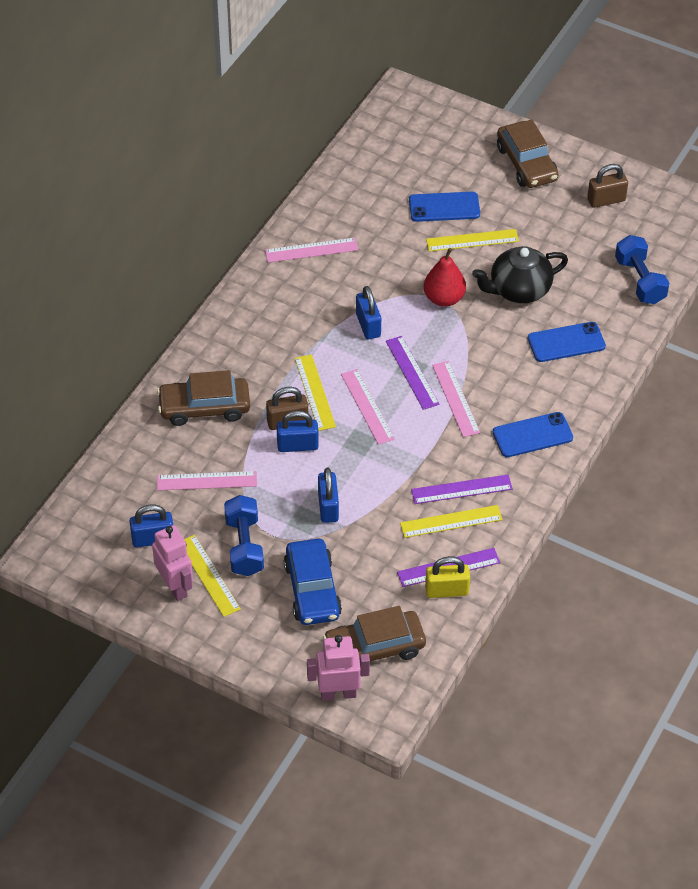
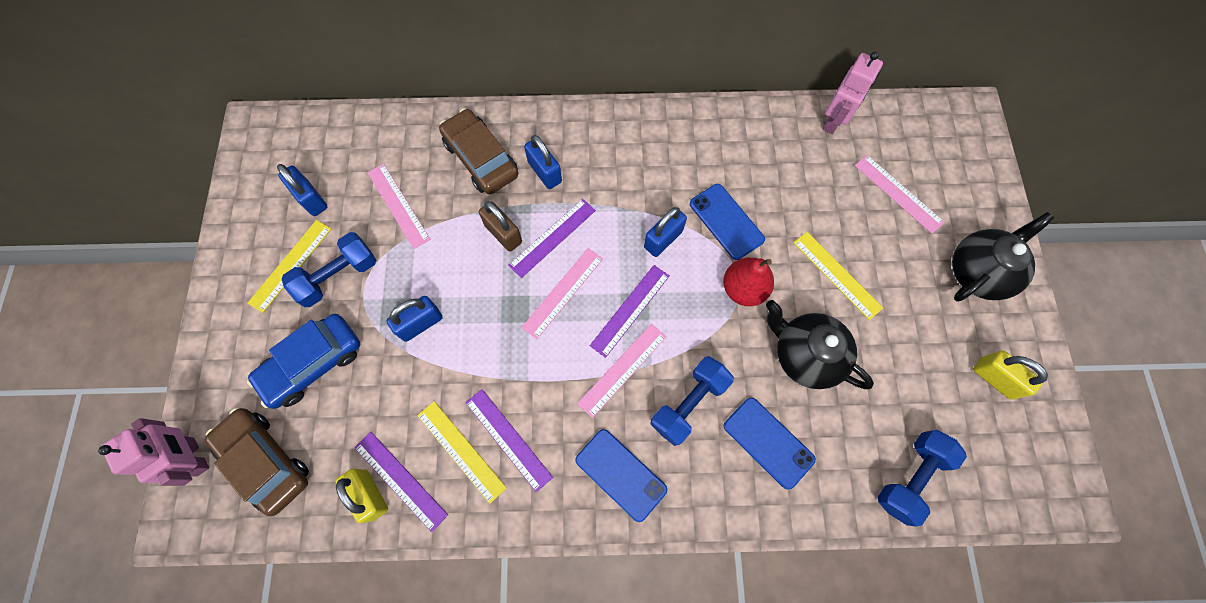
camera: 60 degrees right, 20 degrees up
(175, 586) = (266, 245): pink robot -> pink robot (833, 121)
(297, 445) = (480, 257): blue padlock -> blue padlock (544, 172)
(311, 250) = (720, 143): pink ruler -> pink ruler (898, 193)
(314, 392) = (552, 237): yellow ruler -> purple ruler
(444, 207) = (859, 226): blue phone -> blue phone (726, 221)
(508, 372) = (688, 403): none -> blue dumbbell
(526, 163) = (978, 271): brown car -> black teapot
(606, 200) = (994, 378): brown padlock -> yellow padlock

